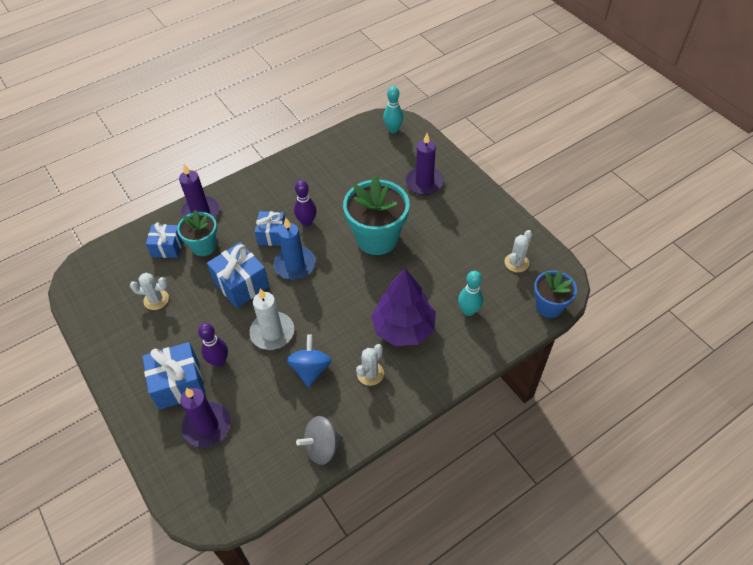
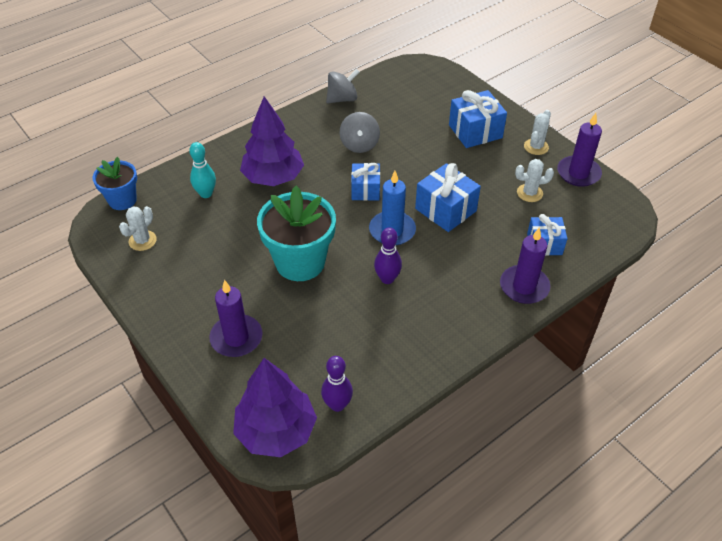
camera: 175 degrees right, 5 degrees down
(204, 246) = (502, 247): turquoise flower pot -> none
(207, 426) = (439, 107): purple candle -> purple candle (578, 173)
(219, 361) = (445, 147): purple bowling pin -> purple bowling pin (337, 405)
(272, 235) = (426, 262): blue gift -> blue gift (365, 190)
(272, 332) = (401, 170): white candle -> none
(310, 369) = (359, 145): blue spinning top -> grey spinning top
(370, 373) = (305, 143): white cactus -> white cactus (536, 147)
(393, 129) = (276, 431): turquoise bowling pin -> purple tree

